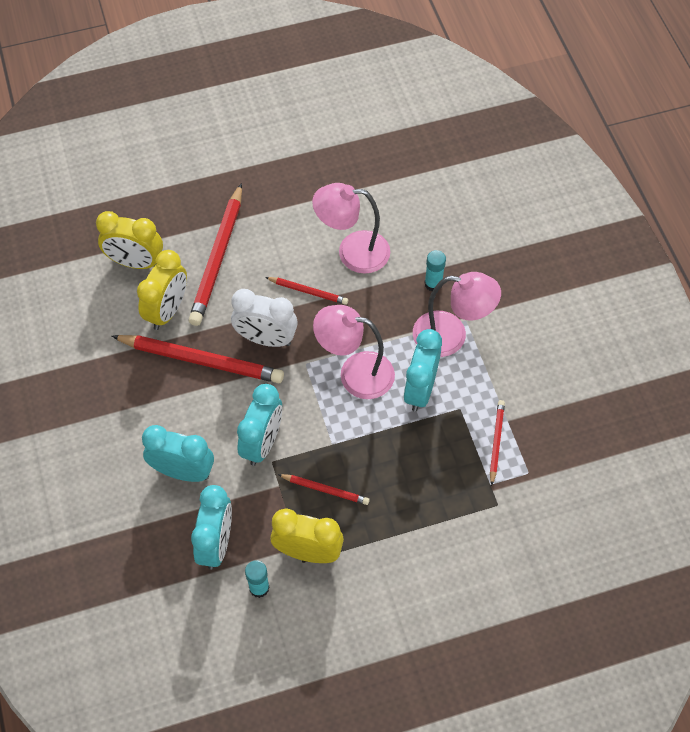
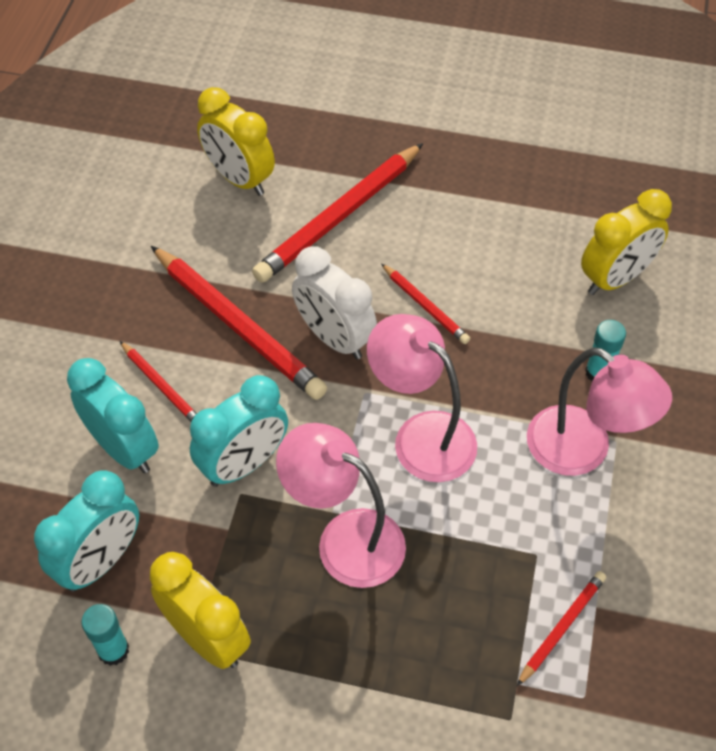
camera: 30 degrees right, 5 degrees down
(167, 311) = (238, 249): yellow clock -> yellow clock (615, 278)
(325, 490) = (284, 568): red pencil -> red pencil (161, 386)
(352, 252) = (513, 284): pink lamp -> pink lamp (345, 538)
(420, 390) = (496, 501): turquoise clock -> none

